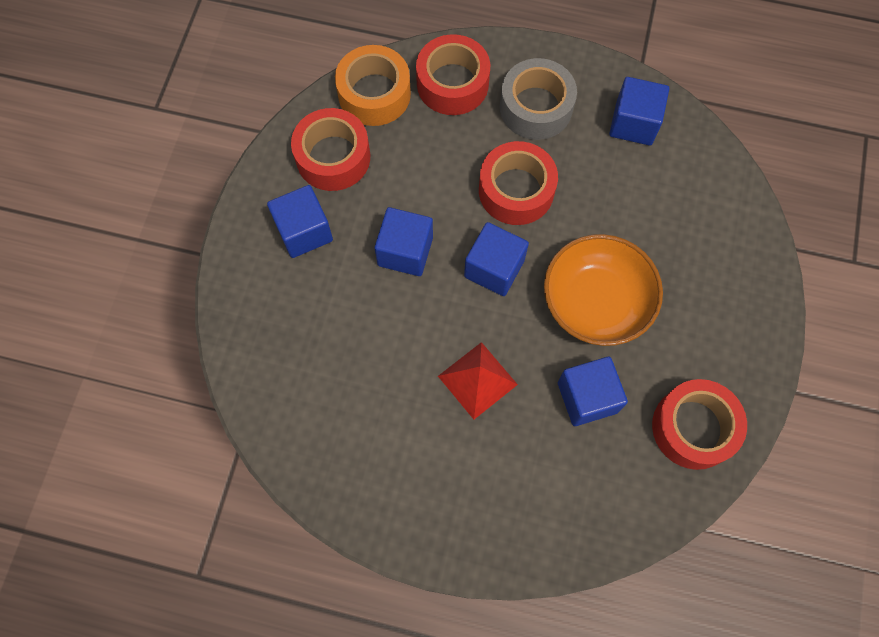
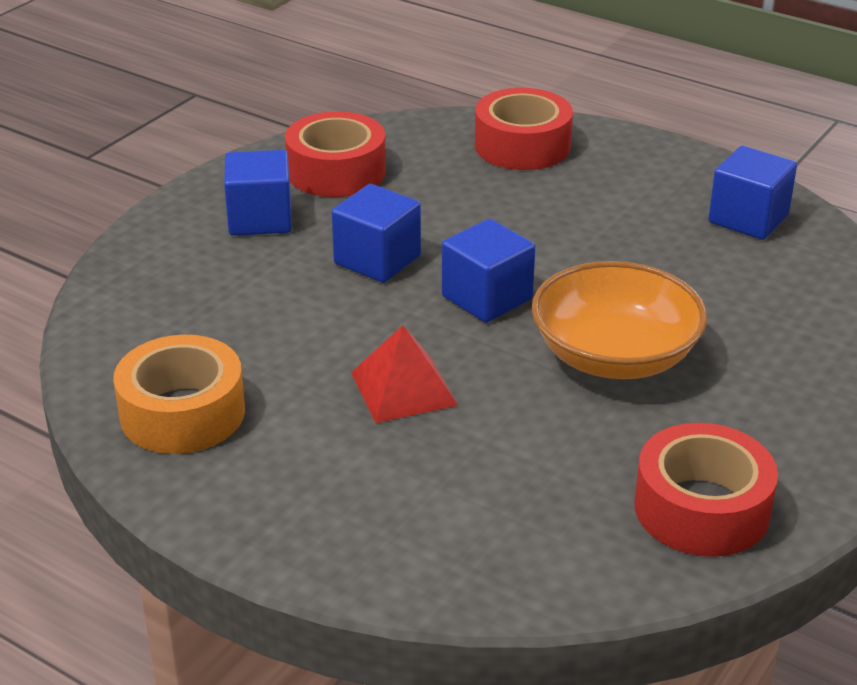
camera: 20 degrees right, 35 degrees down
(374, 94) = (419, 136): orange tape -> orange tape (182, 413)
(516, 190) = (555, 241): red tape -> none
(536, 107) = (620, 182): grey tape -> none
(587, 397) = (552, 440): blue cube -> none

